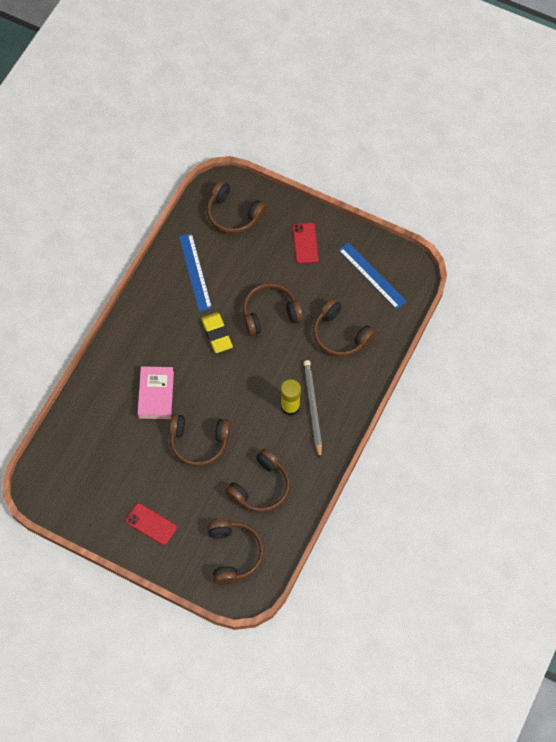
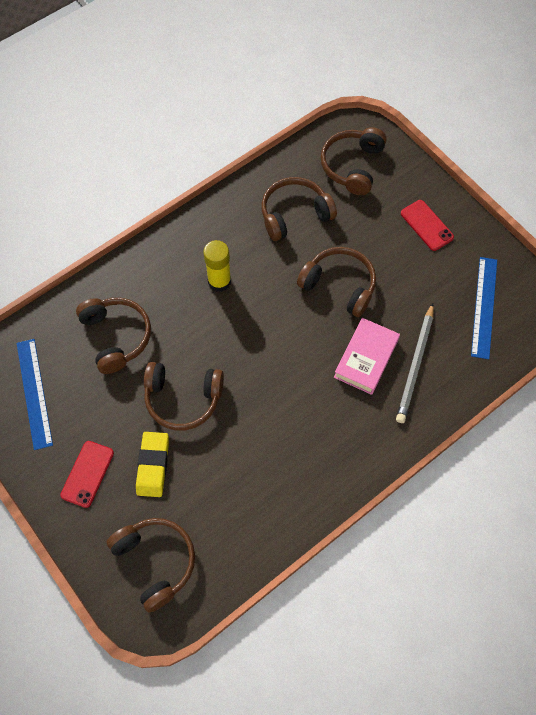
camera: 155 degrees left, 0 degrees up
(195, 272) = (248, 498): blue ruler -> blue ruler (484, 307)
(217, 334) = (260, 401): yellow eraser -> yellow eraser (153, 465)
(312, 408) = (196, 270): grey pencil -> grey pencil (415, 365)

